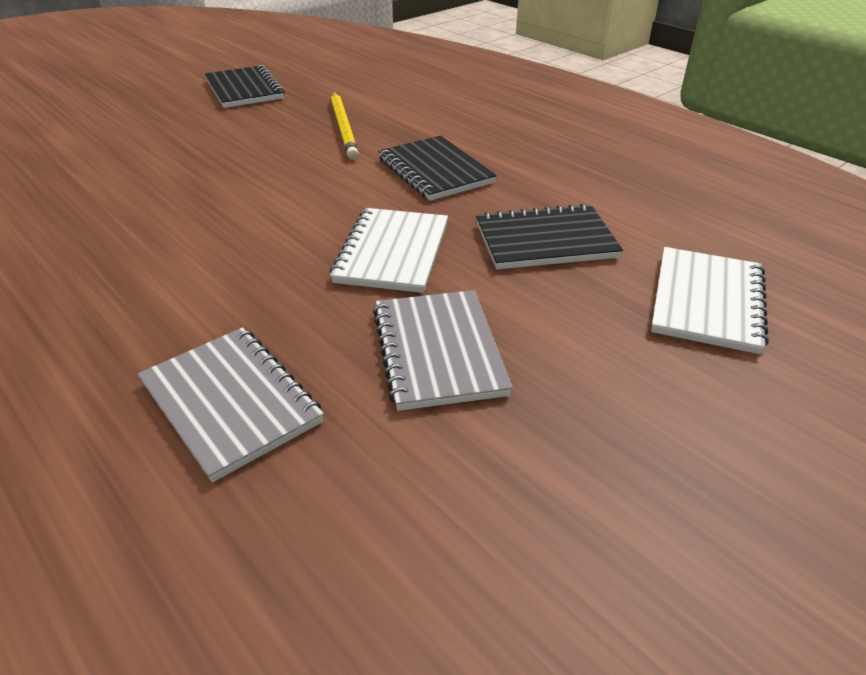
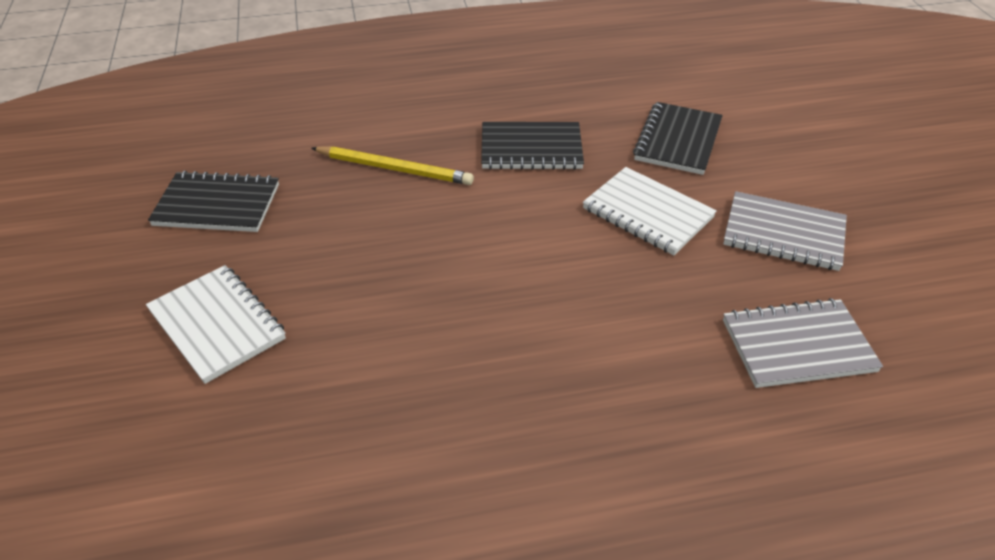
camera: 60 degrees left, 5 degrees up
(706, 302) = (785, 113): white notebook -> white notebook (217, 325)

